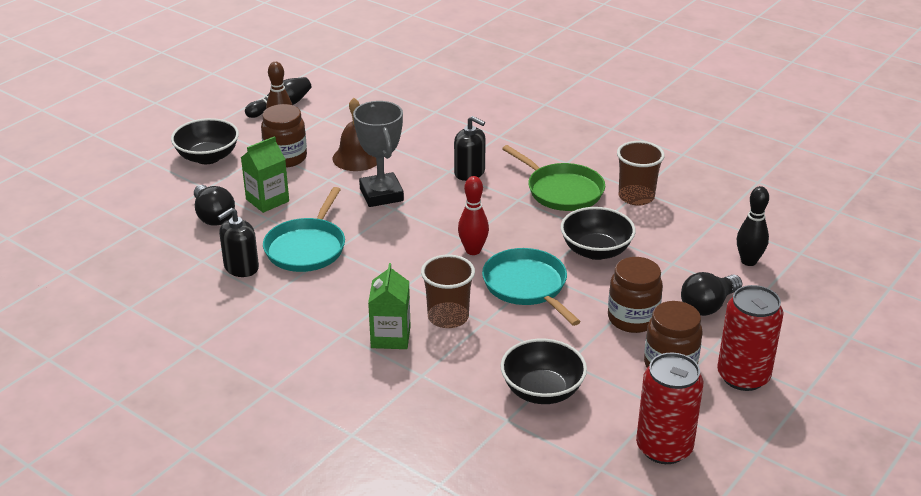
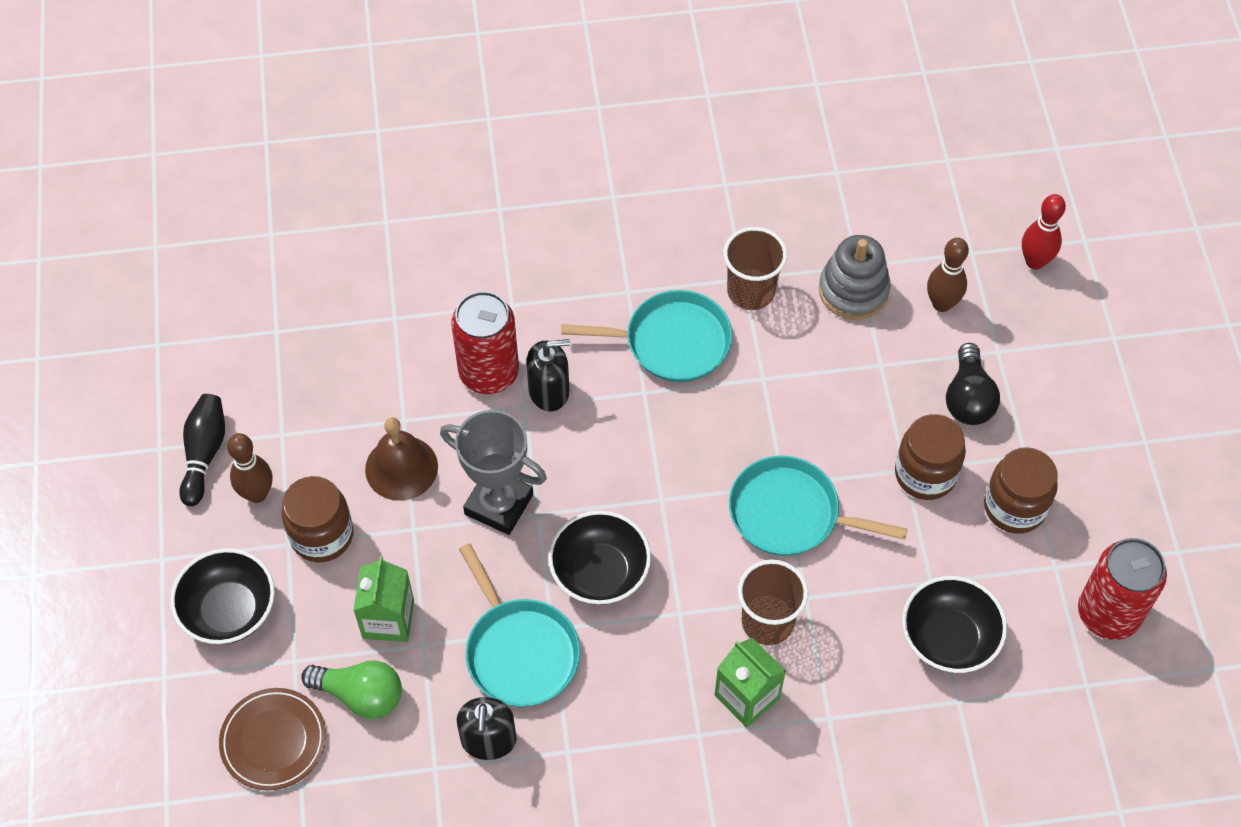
camera: 45 degrees left, 25 degrees up
(153, 207) = (273, 741): none -> brown plate
(213, 216) = (361, 695): black light bulb -> green light bulb
(473, 250) = (686, 508): red bowling pin -> red bowling pin (1035, 261)
(562, 191) = (672, 342): green pan -> turquoise pan
(596, 251) = (797, 406): black bowl -> black bowl (600, 572)
(699, 228) = (853, 290): none -> grey stacking toy
(743, 376) = (1082, 467): red can -> red can (489, 372)
(748, 261) = (941, 304): black bowling pin -> brown bowling pin

